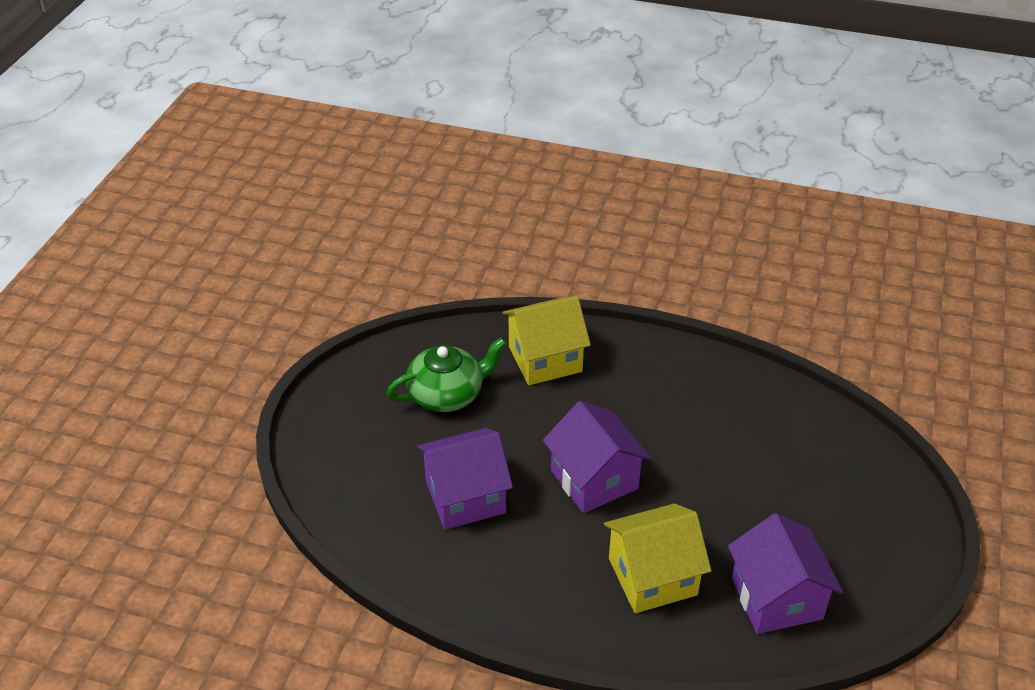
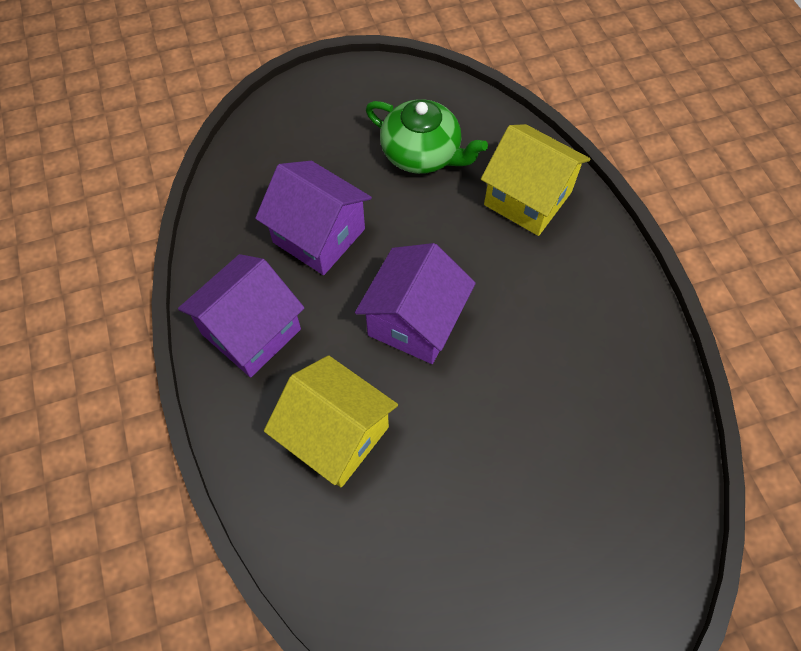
camera: 55 degrees right, 20 degrees up
(776, 598) = (388, 565): purple house -> purple house (251, 331)

